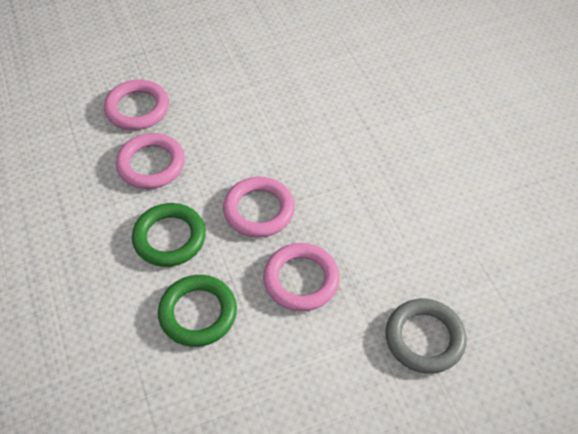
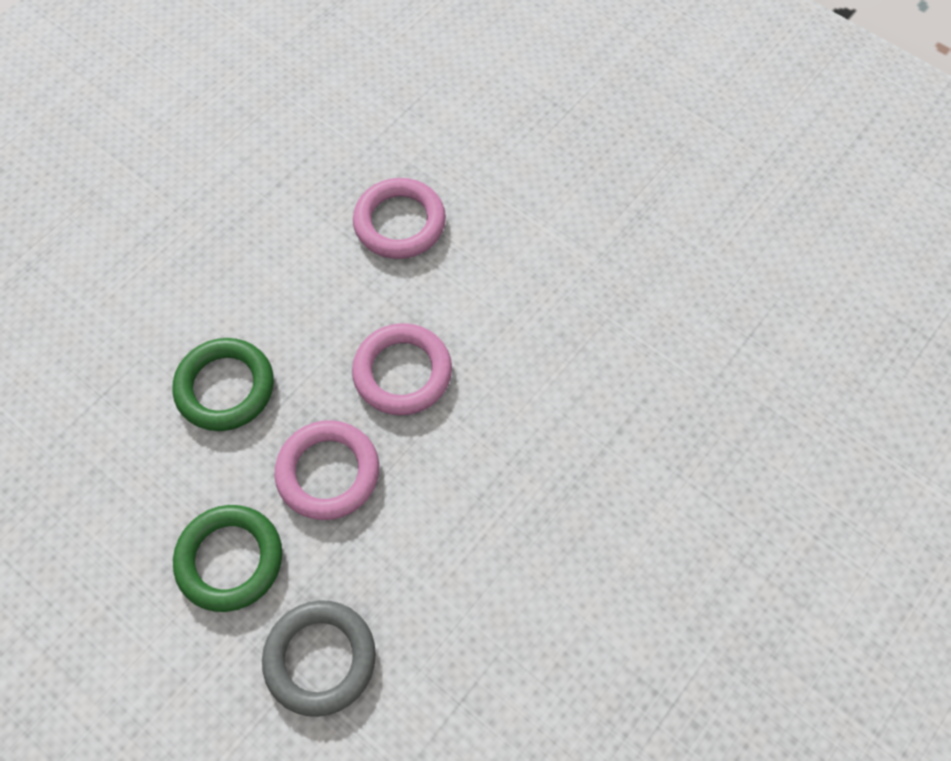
camera: 60 degrees right, 10 degrees up
(137, 108) = (473, 159): pink ring -> none
(169, 238) = (308, 302): green ring -> green ring (230, 560)

